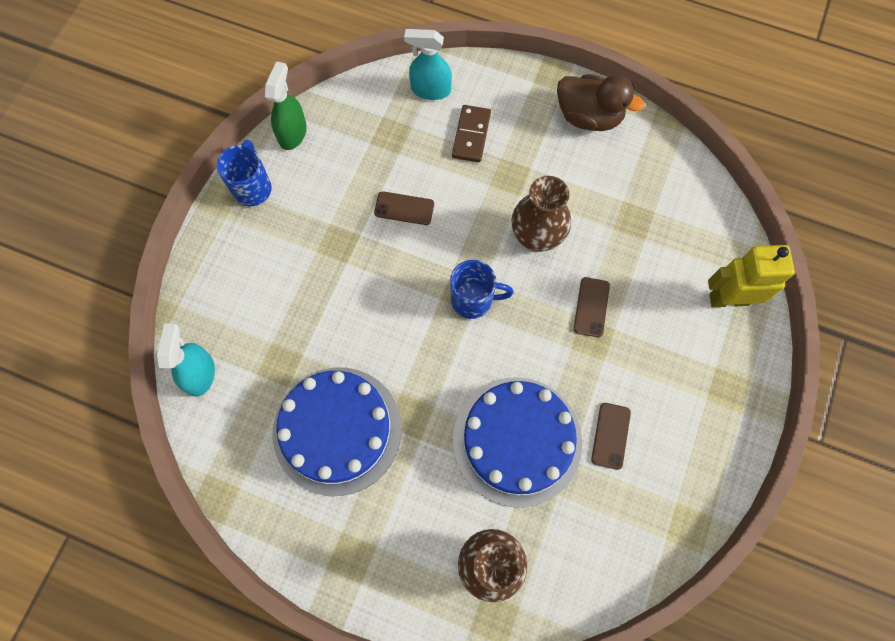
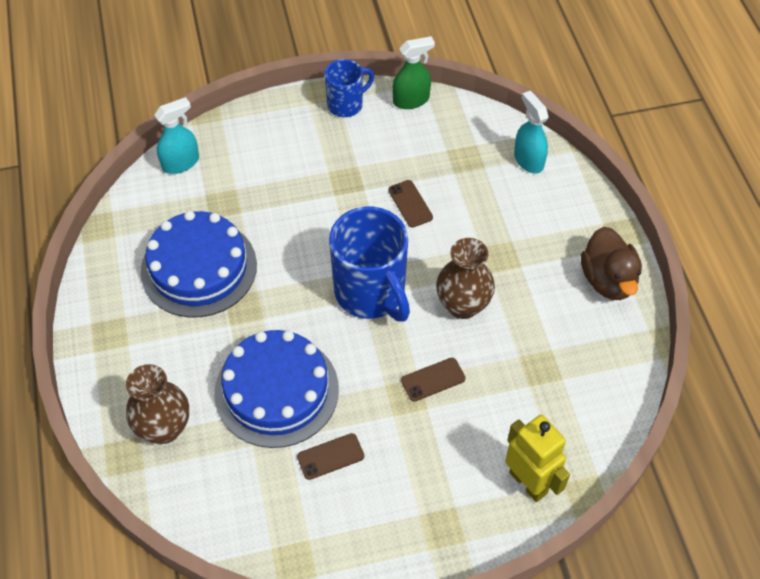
camera: 55 degrees right, 15 degrees down
(471, 135) = (513, 209): brown domino -> none
(473, 300) = (371, 293): blue mug -> blue mug, size x1.77

